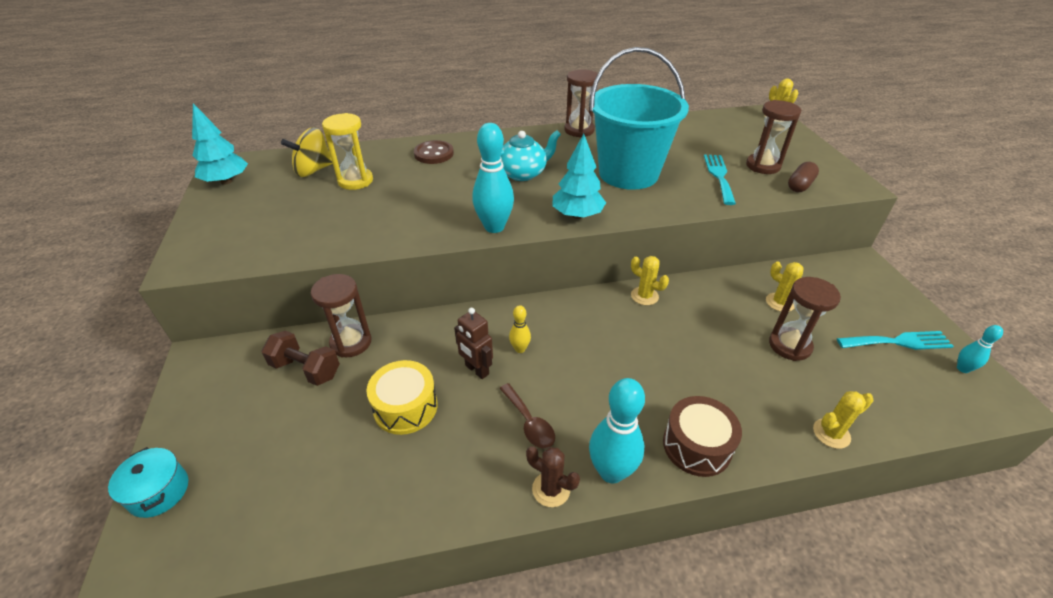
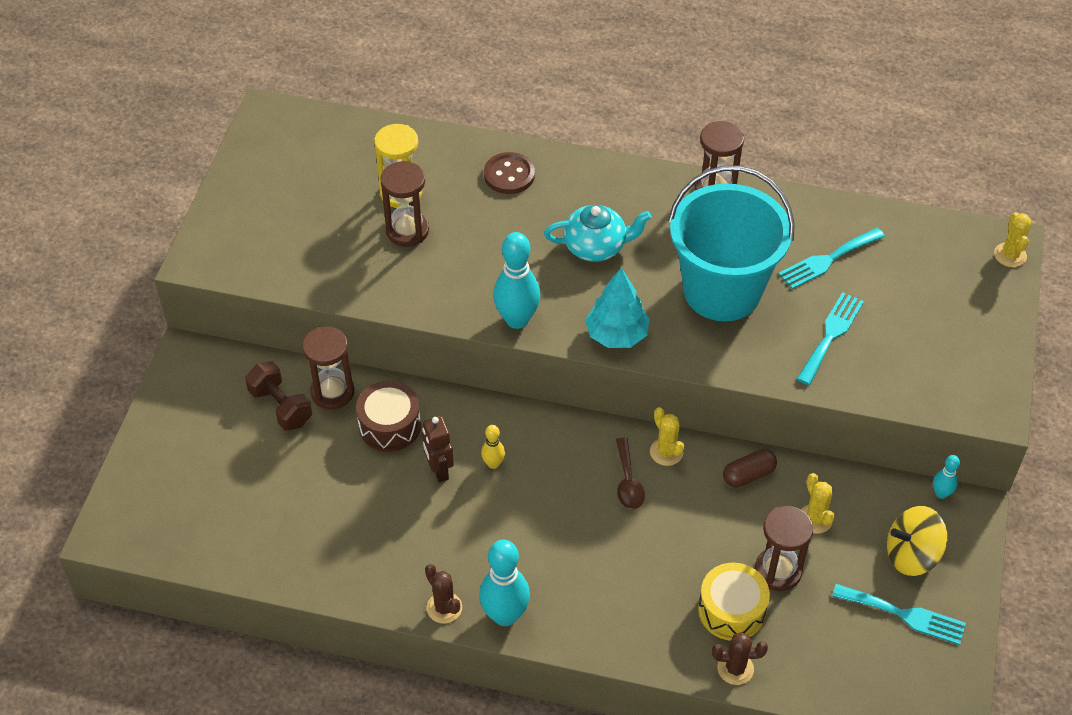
camera: 25 degrees right, 10 degrees up
(159, 492) = (133, 479): turquoise pot -> none
(226, 181) = (264, 146): turquoise tree -> none
(313, 170) = (361, 158): yellow spinning top -> yellow spinning top (911, 555)
(405, 407) = (356, 482): yellow drum -> yellow drum (731, 610)
(529, 422) = (459, 542): brown spoon -> brown spoon (628, 481)
(678, 143) = (827, 260): none -> turquoise fork
(697, 445) = (598, 626): brown drum -> brown drum (390, 425)
(763, 166) = (903, 337): brown hourglass -> brown hourglass (407, 231)
(800, 185) = (919, 385): brown capsule -> brown capsule (748, 475)
(831, 433) = (735, 668): yellow cactus -> brown cactus
(962, 369) = (943, 669): turquoise bowling pin -> turquoise bowling pin (941, 493)

